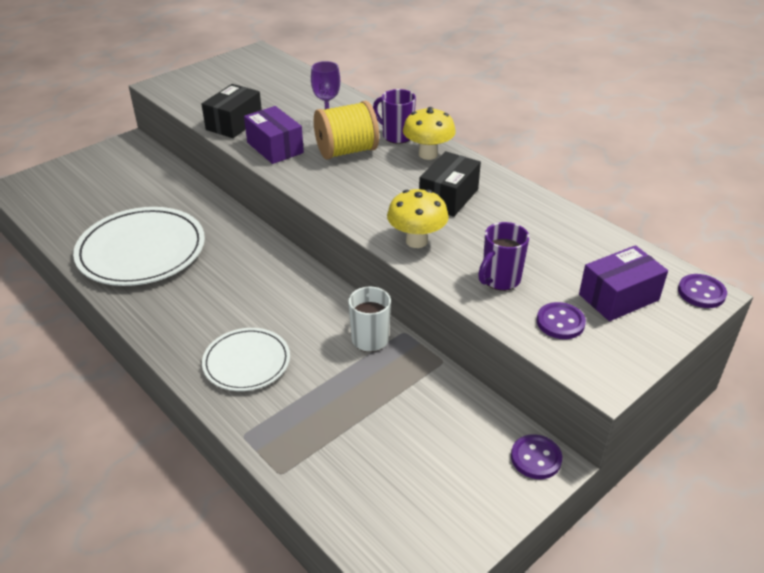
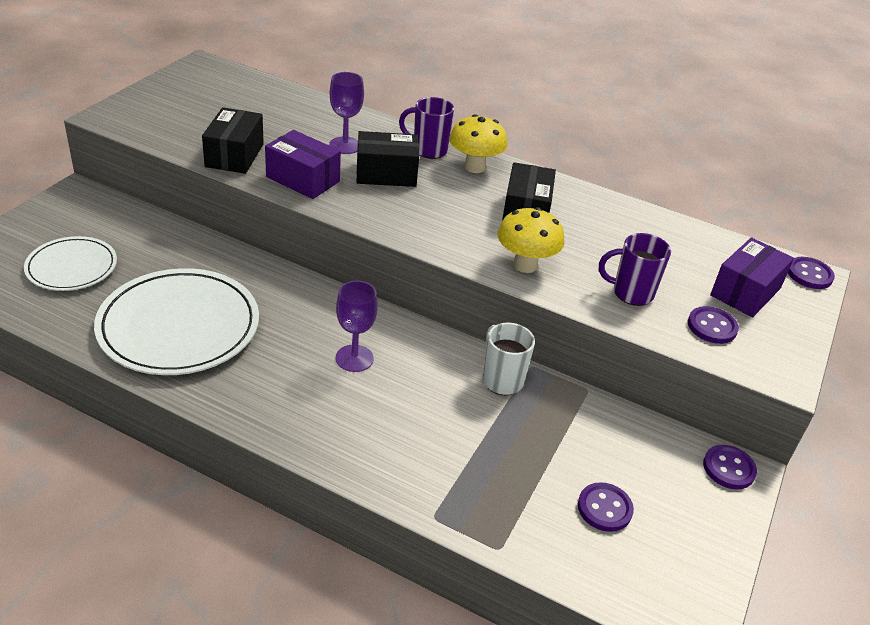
camera: 25 degrees left, 0 degrees up
(246, 362) = (387, 434): white plate -> white plate (72, 267)
(258, 298) = (354, 358): none -> purple goblet
(346, 151) = (386, 174): yellow spool -> black box
(393, 464) = (604, 508): none -> purple button
(500, 280) = (631, 293): purple mug -> purple mug turned 75 degrees clockwise

